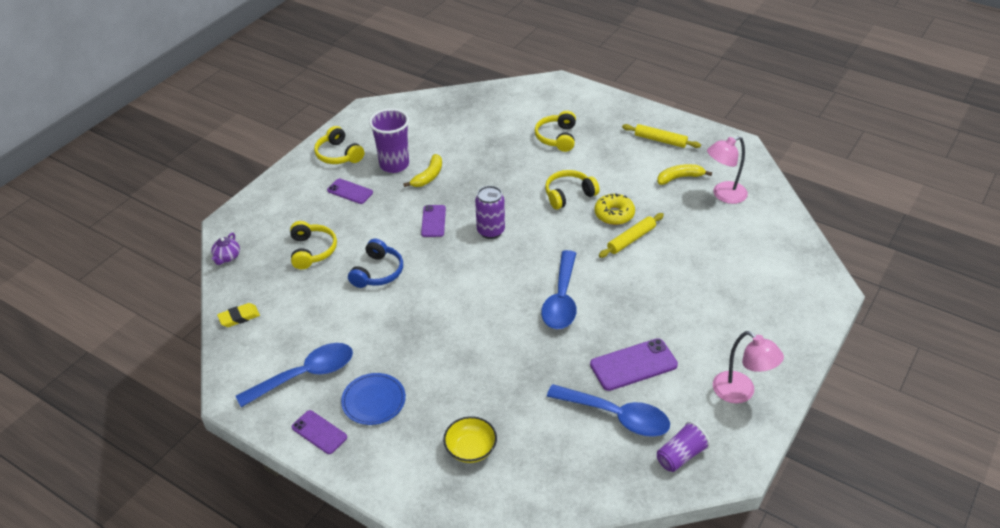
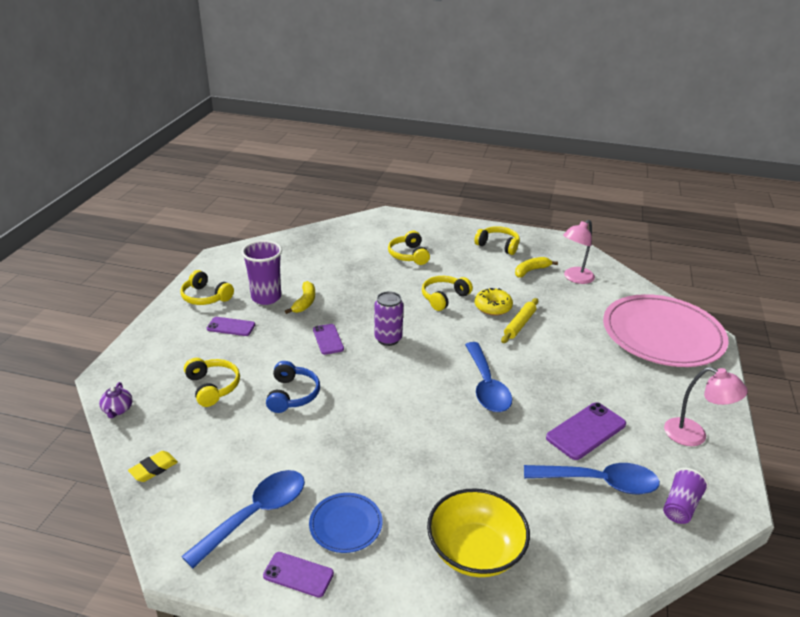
camera: 20 degrees left, 10 degrees down
(470, 449) = (475, 551): yellow bowl -> yellow bowl, size x1.68
(660, 140) = (498, 245): yellow rolling pin -> yellow headphones
(780, 279) = (662, 334): none -> pink plate

